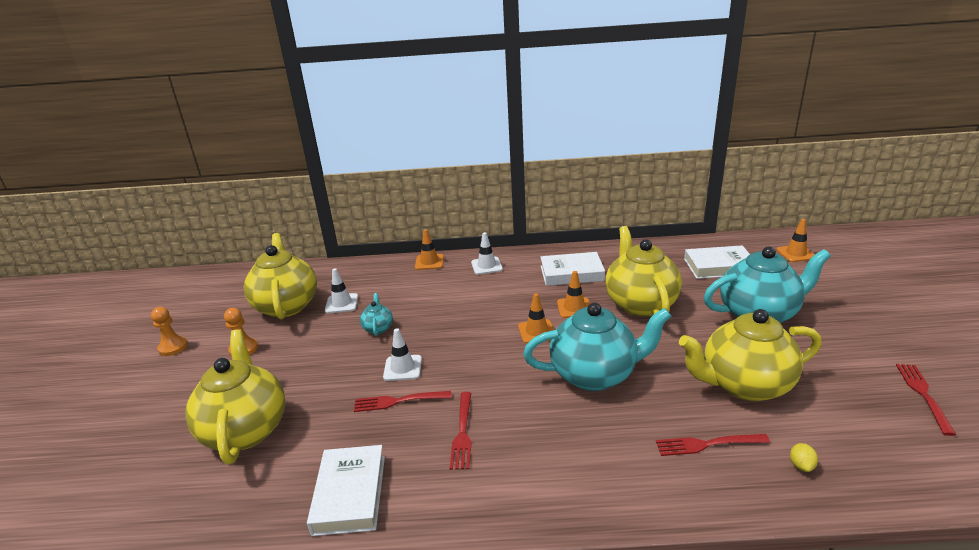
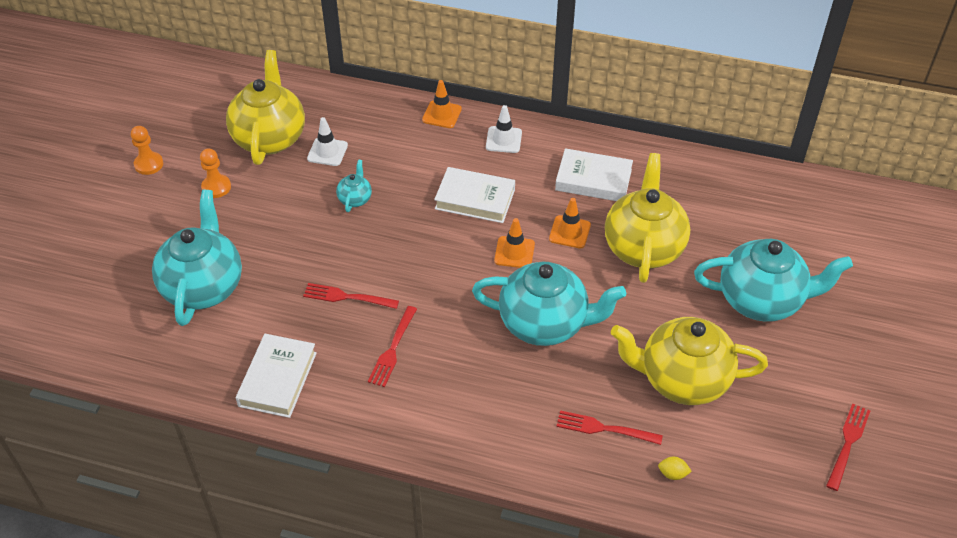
camera: 15 degrees right, 20 degrees up
(246, 430) = (203, 287): yellow teapot -> turquoise teapot
(402, 368) = (363, 259): white traffic cone -> none
(719, 267) = (767, 220): white book -> white book (475, 199)
(796, 254) = (873, 226): orange traffic cone -> none
(801, 466) = (672, 474): yellow lemon -> yellow lemon turned 75 degrees clockwise

